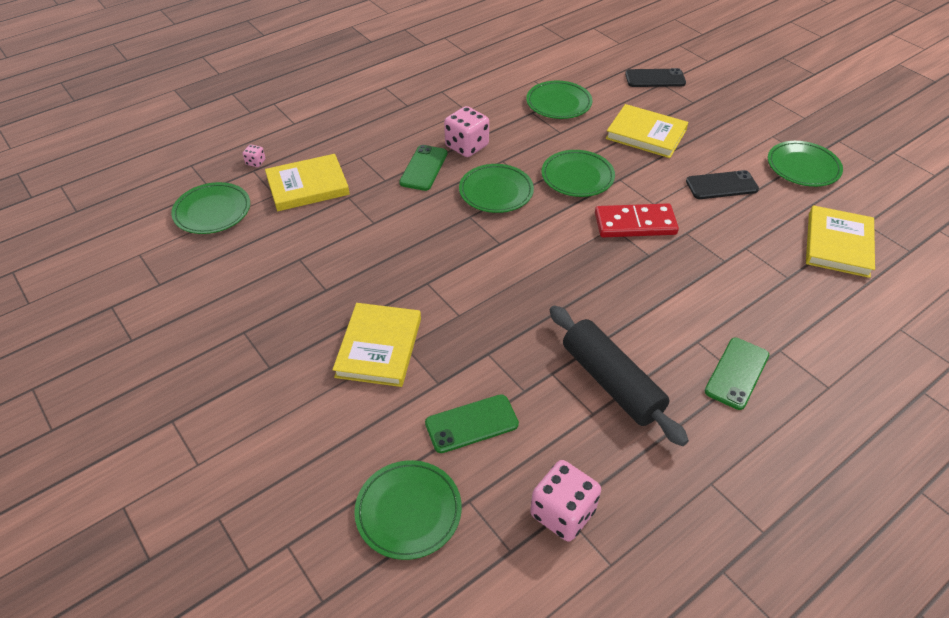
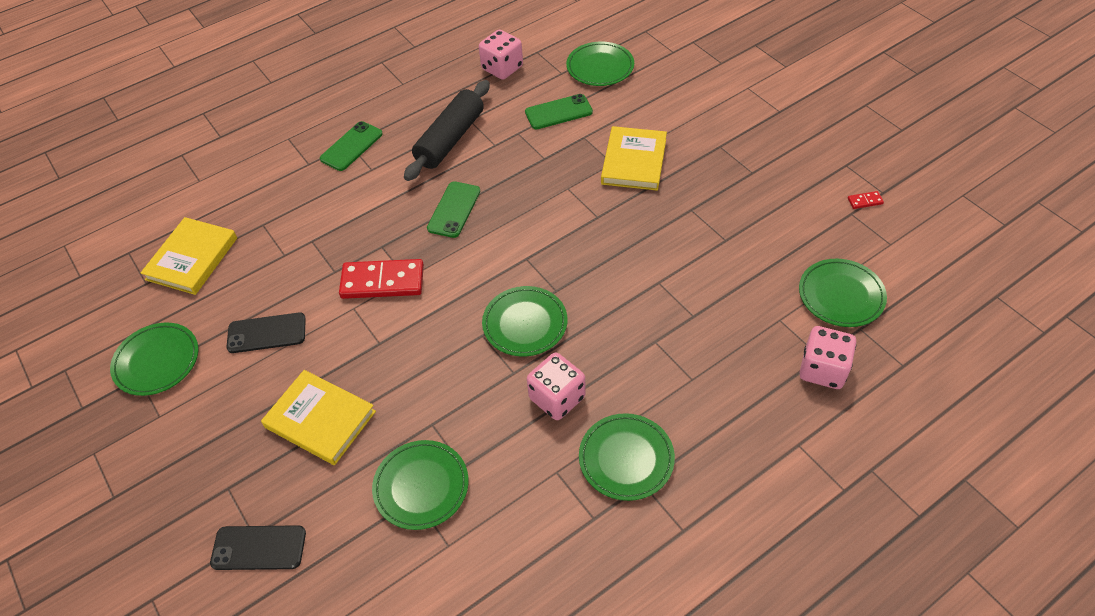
camera: 175 degrees left, 5 degrees up
(137, 297) = (865, 201): none -> red domino
(255, 162) = (822, 370): pink dice -> pink dice, size x2.17
(307, 186) = (745, 332): yellow book -> none
(424, 168) = (610, 360): green phone -> green phone (454, 210)
(577, 177) = (427, 346): green plate -> green plate (626, 459)
(611, 382) = (450, 139): black rolling pin -> black rolling pin turned 60 degrees clockwise

